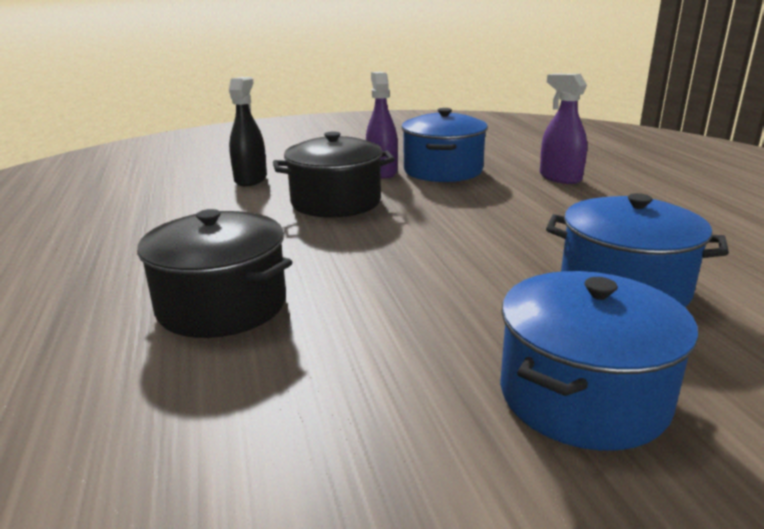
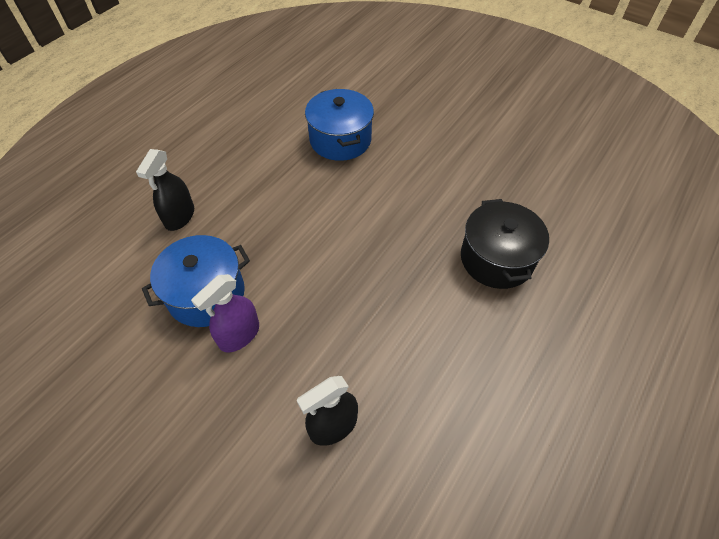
camera: 130 degrees left, 30 degrees up
(336, 202) = (332, 315): black pot -> none
(560, 178) = (179, 216): purple spray bottle -> black spray bottle
(583, 395) = (432, 127): blue pot -> none

